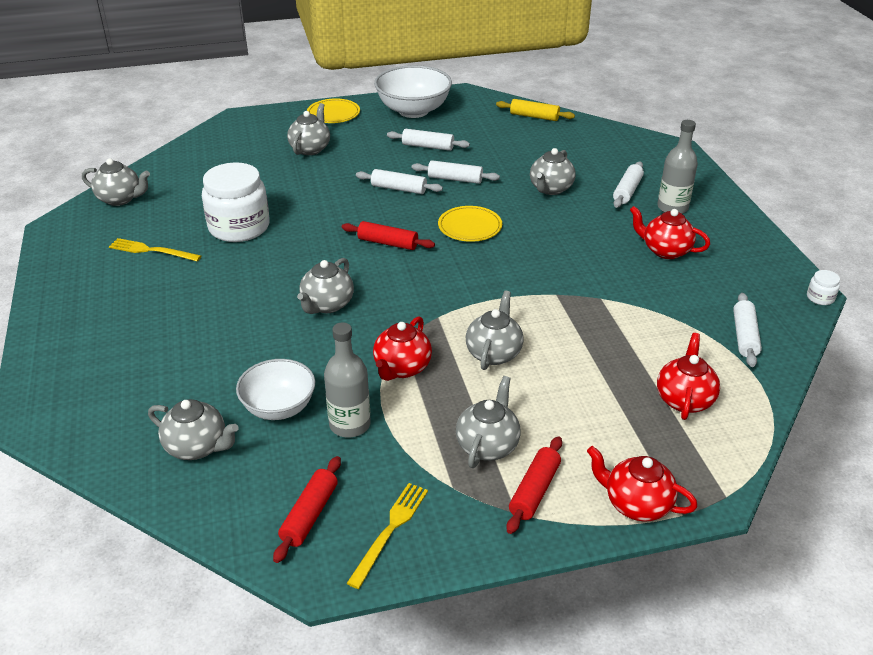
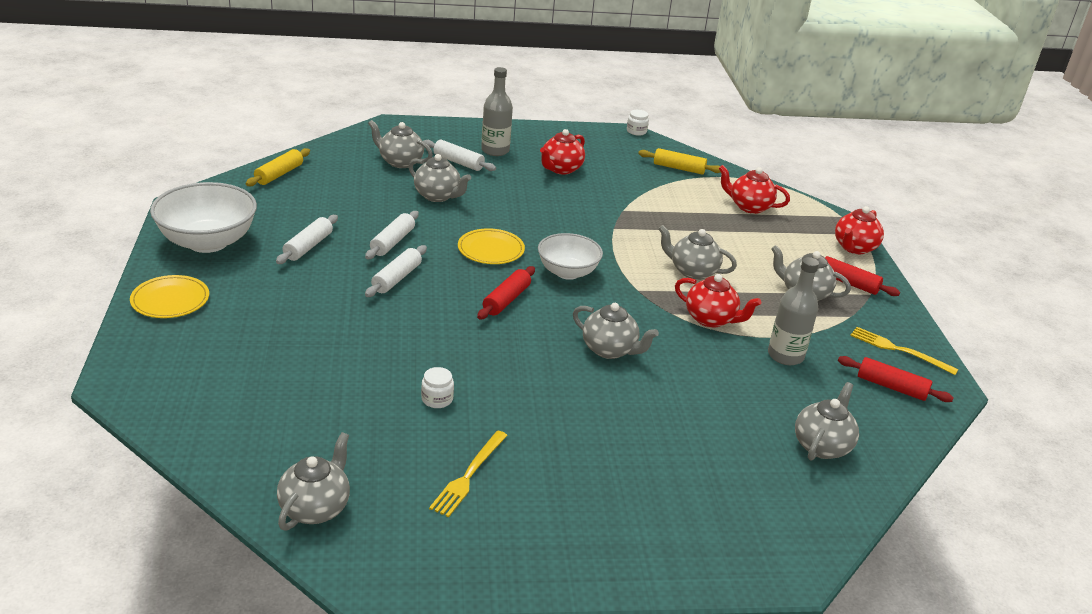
camera: 85 degrees left, 5 degrees down
(239, 227) = (437, 399): white jar -> white jar, size x0.40
(279, 407) = (765, 393): white bowl -> white bowl (567, 272)
(310, 148) = (261, 328): grey teapot -> grey teapot (400, 162)
(744, 336) = (678, 168): white rolling pin -> yellow rolling pin

